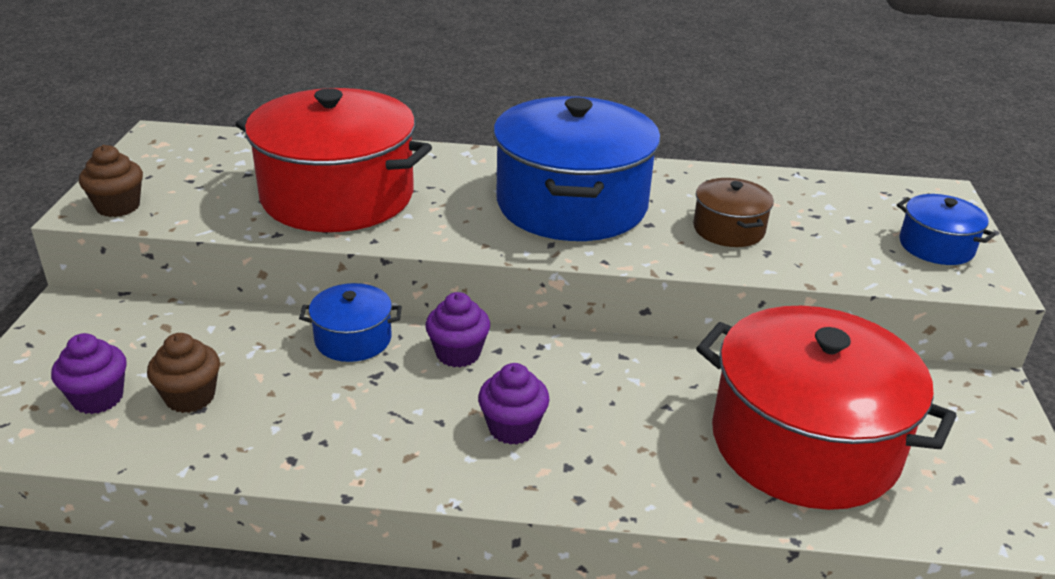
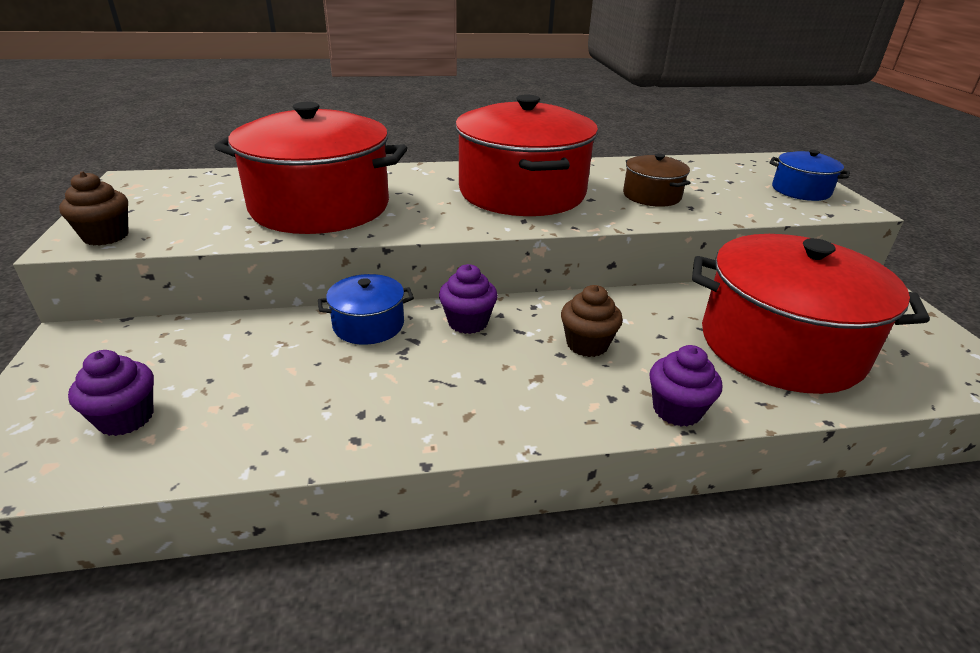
camera: 15 degrees left, 0 degrees up
(190, 397) = (227, 400): brown cupcake -> brown cupcake (587, 344)
(512, 428) = (547, 374): purple cupcake -> purple cupcake (677, 410)
(572, 204) = (522, 192): blue pot -> red pot

